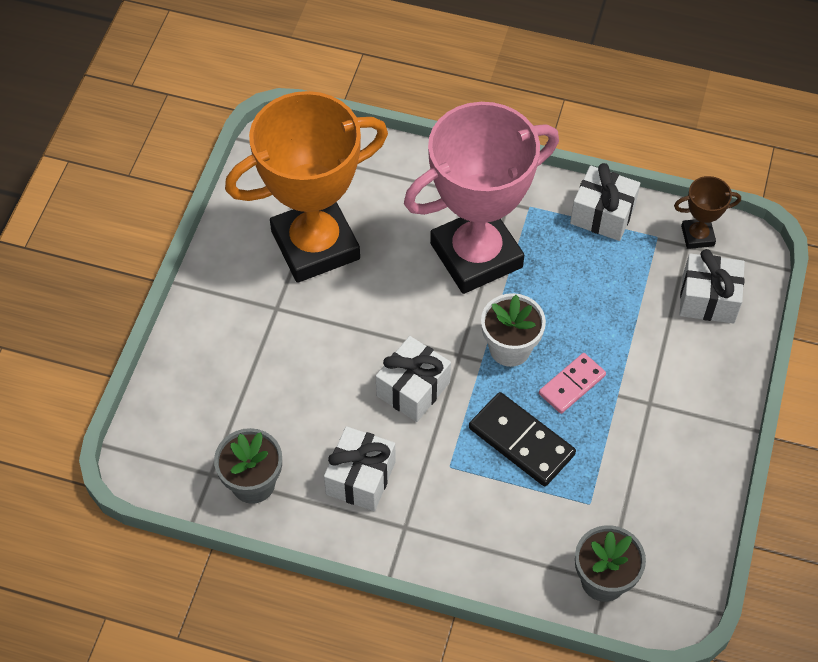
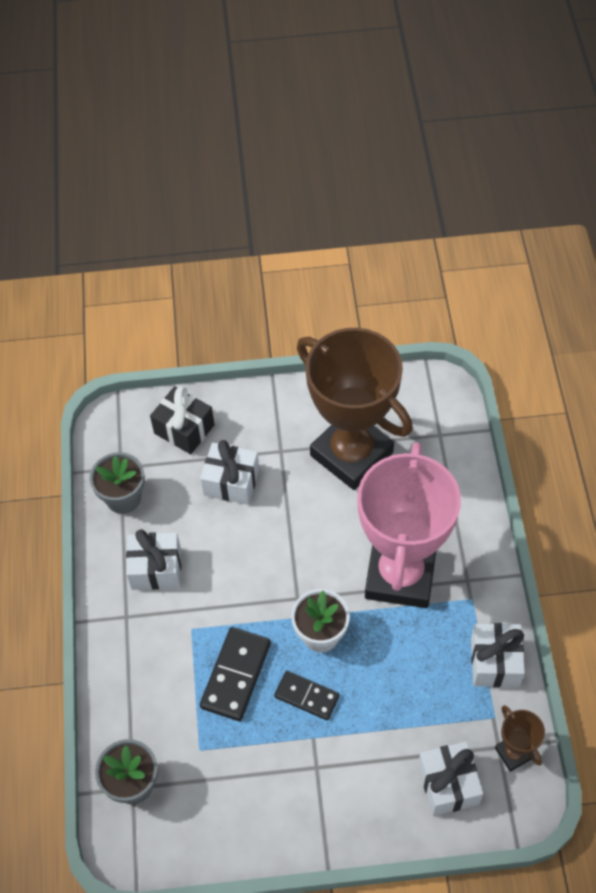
camera: 70 degrees right, 0 degrees up
(196, 392) = (184, 429): none -> black gift
(315, 245) = (351, 454): orange trophy -> brown trophy
(413, 389) = (250, 576): white gift -> white gift (231, 482)
(476, 255) = (400, 575): pink trophy -> pink trophy turned 60 degrees clockwise
(572, 385) = (306, 696): pink domino -> black domino

